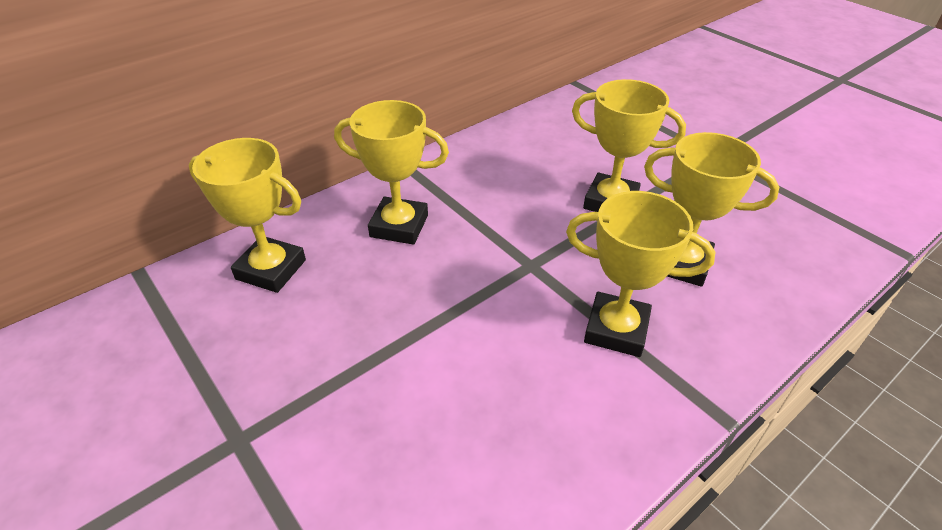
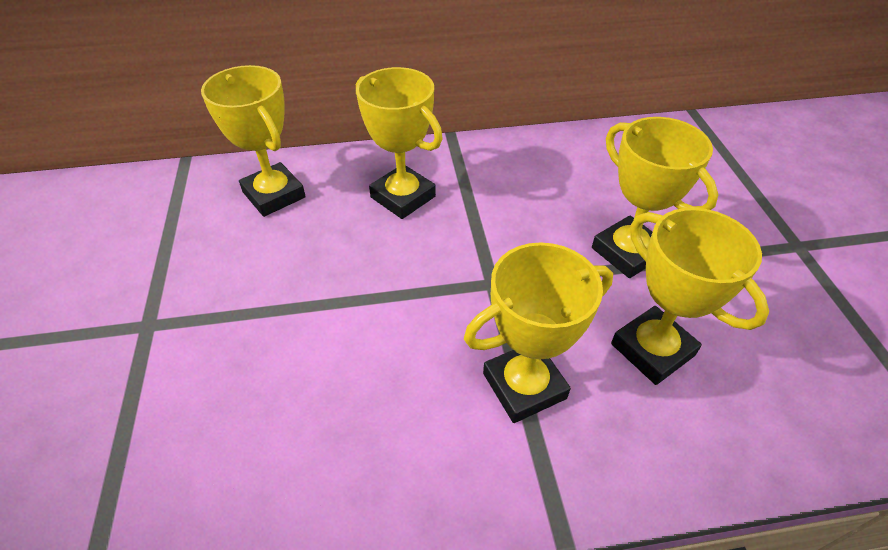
camera: 30 degrees right, 5 degrees up
(616, 329) = (524, 386): yellow trophy -> yellow trophy turned 75 degrees counterclockwise

